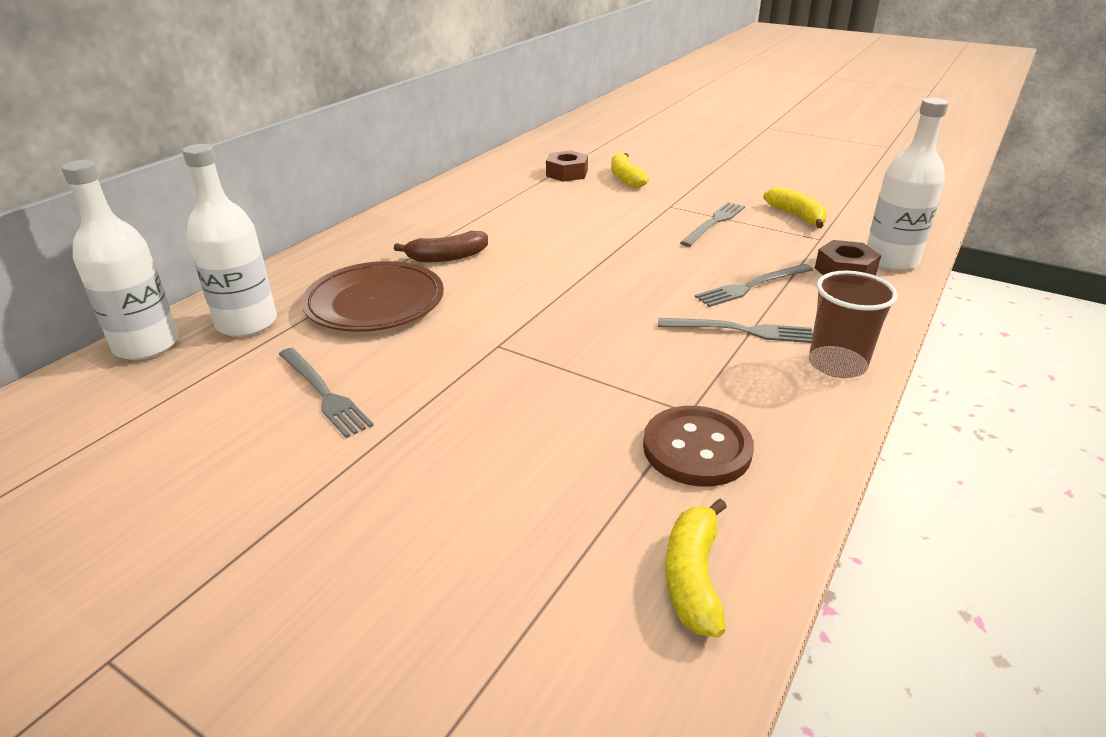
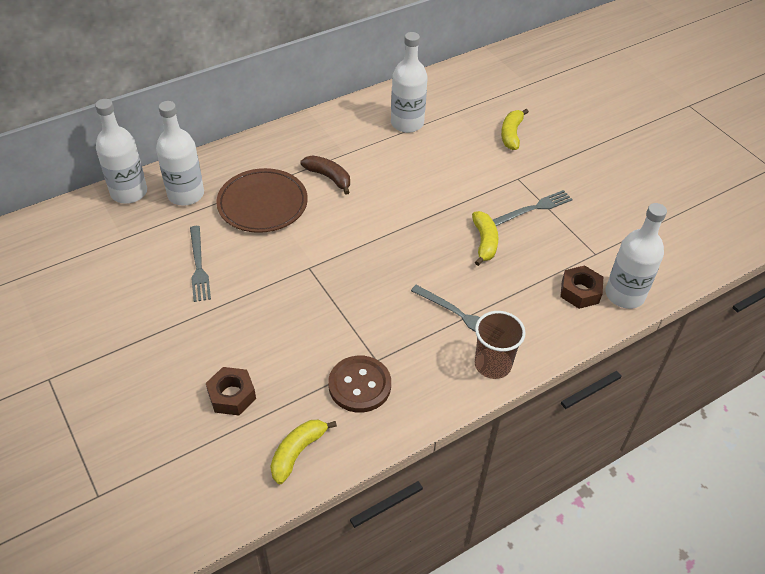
camera: 25 degrees right, 15 degrees up
(447, 257) = (329, 177): brown banana -> brown banana turned 150 degrees counterclockwise
(502, 195) = (407, 123): none -> white bottle
(567, 173) = (472, 113): brown nut -> brown nut (232, 395)
(752, 286) = (502, 280): grey fork -> none
(797, 216) = (602, 224): yellow banana -> yellow banana (484, 242)

